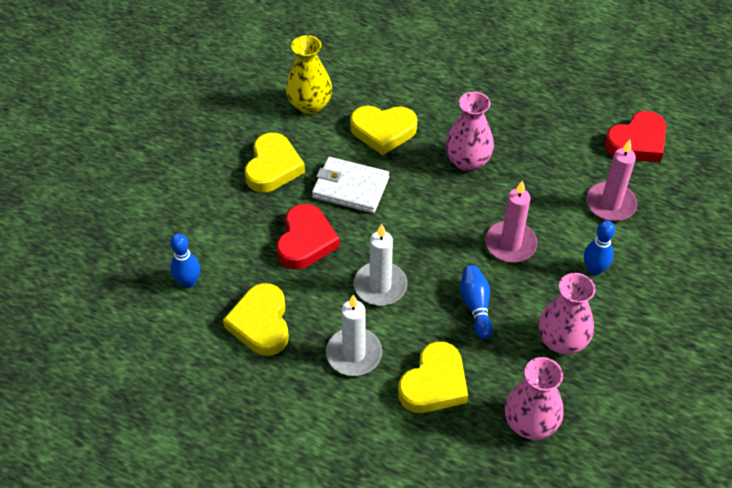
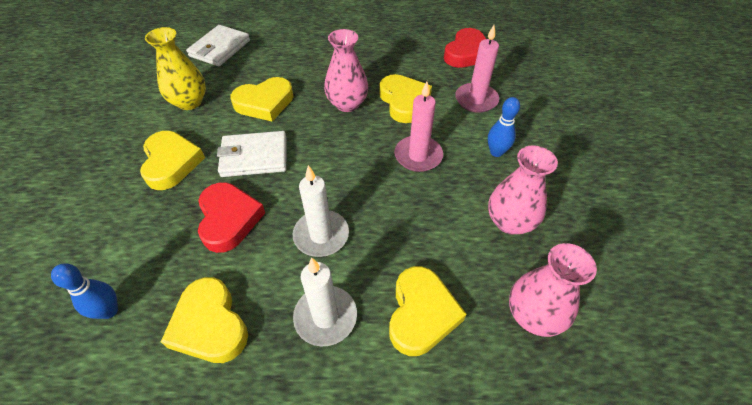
camera: 25 degrees left, 0 degrees up
(362, 46) = (220, 48): none -> white wallet
(475, 306) = (419, 220): blue bowling pin -> none
(529, 179) = (404, 102): none -> yellow heart

